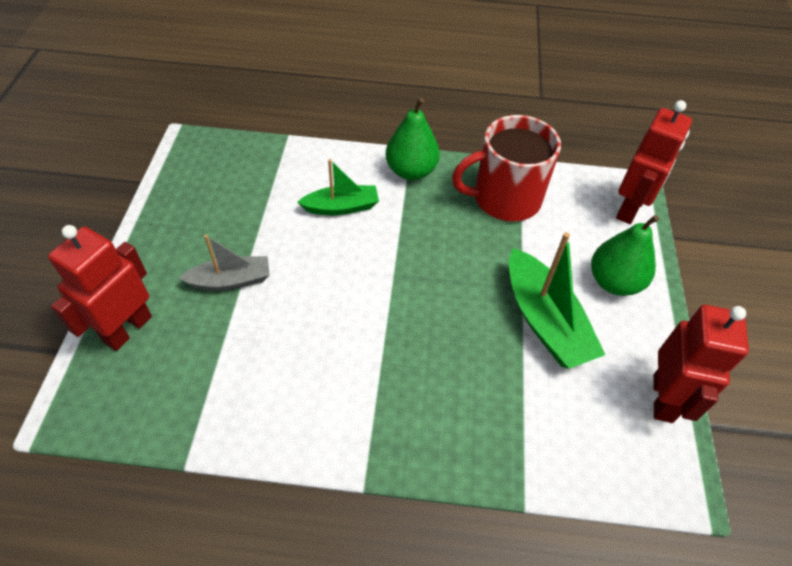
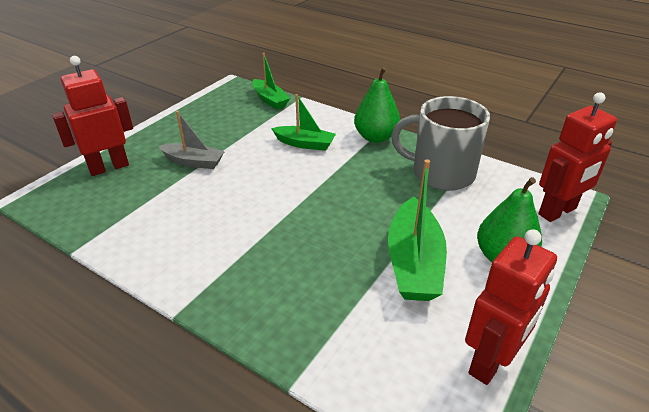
camera: 30 degrees right, 15 degrees down
(253, 152) = (270, 100): none -> green boat
(505, 198) = (441, 173): red mug -> grey mug

